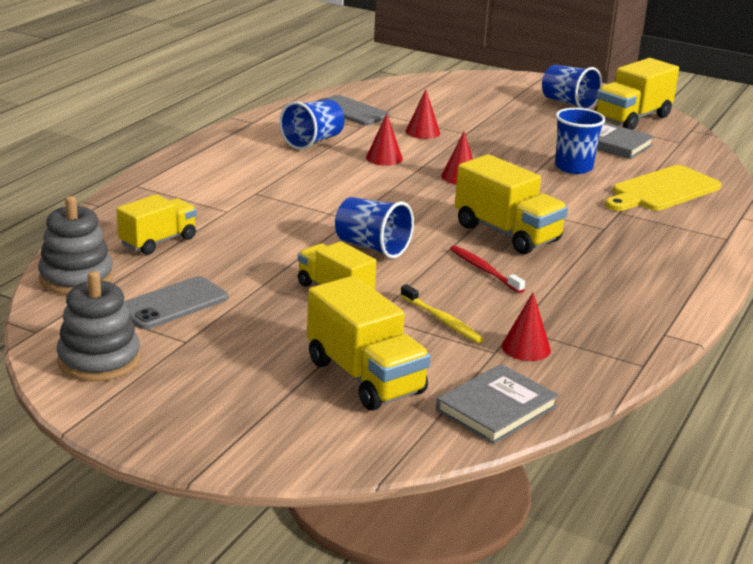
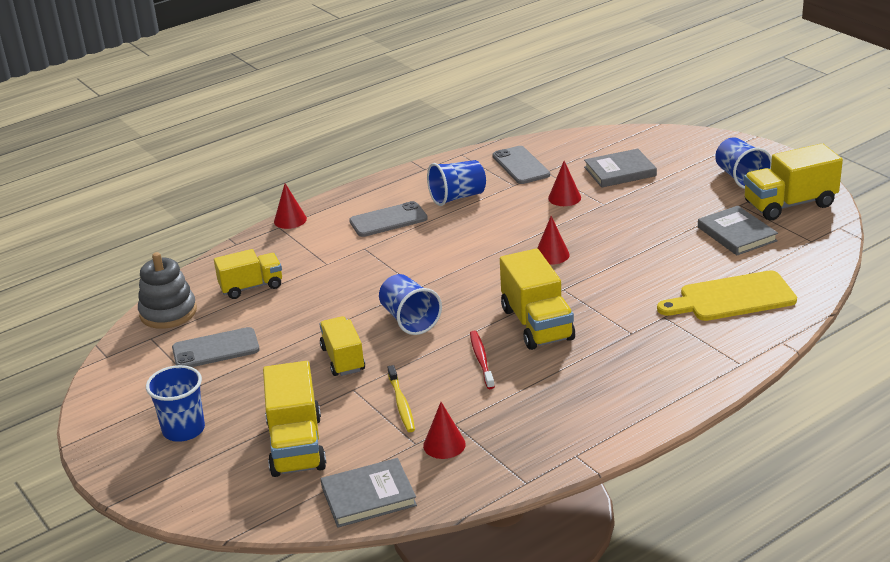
camera: 30 degrees right, 5 degrees up
(99, 360) = (128, 390): grey stacking toy -> none
(258, 167) = (388, 220): none -> grey phone
(384, 158) = (503, 224): red cone -> red cone (290, 220)
(453, 108) = (620, 171): none -> grey book
(573, 167) = (670, 258): blue cup -> blue cup (183, 430)

